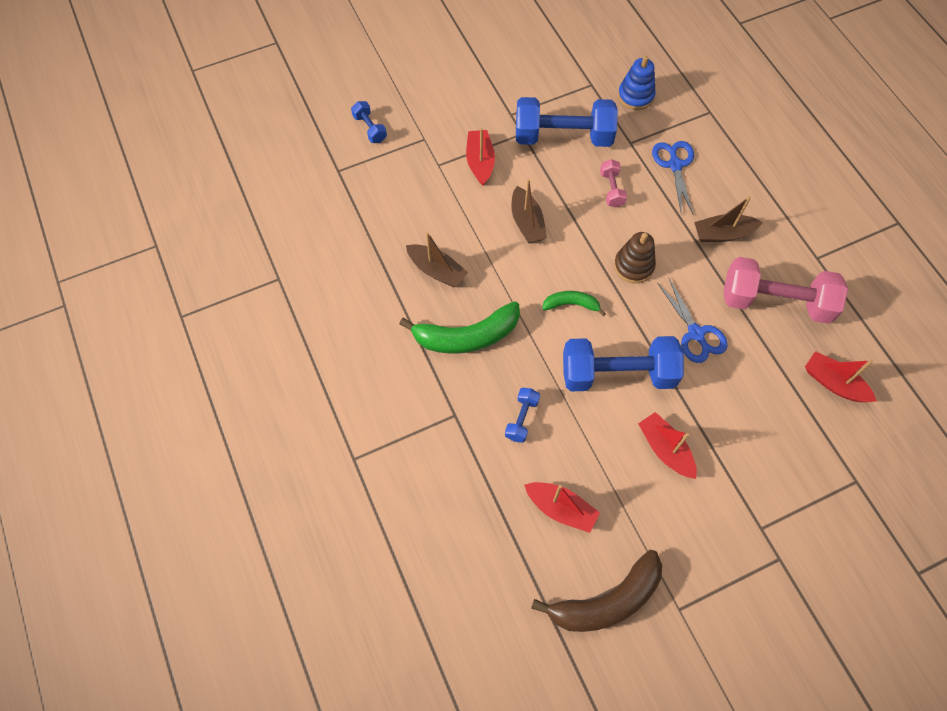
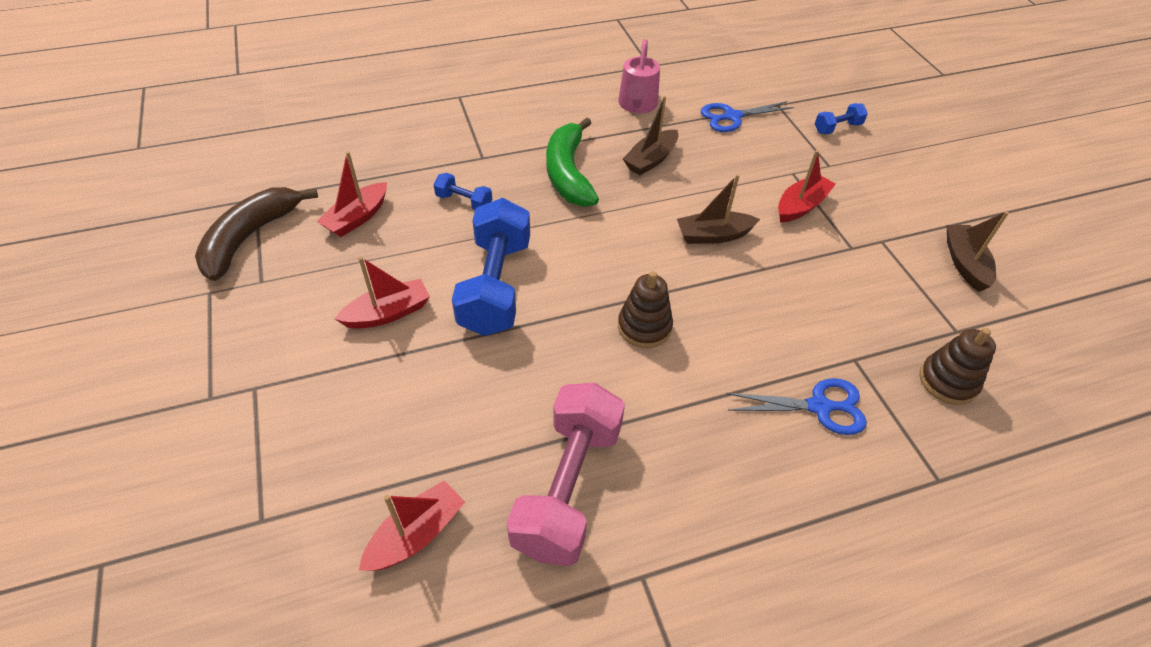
camera: 95 degrees right, 15 degrees down
(352, 286) = (637, 105): none -> pink watering can
(480, 162) = (801, 206): red boat -> red boat turned 45 degrees counterclockwise
(563, 137) = (853, 286): blue dumbbell -> none
(571, 304) = (595, 259): green banana -> none
(606, 601) = (250, 237): brown banana -> brown banana turned 45 degrees clockwise
(611, 189) = (768, 324): pink dumbbell -> none
(635, 96) = (948, 381): blue stacking toy -> brown stacking toy
(696, 333) = (534, 375): blue scissors -> blue scissors (732, 117)
(722, 234) = (693, 443): brown boat -> brown boat (964, 263)

